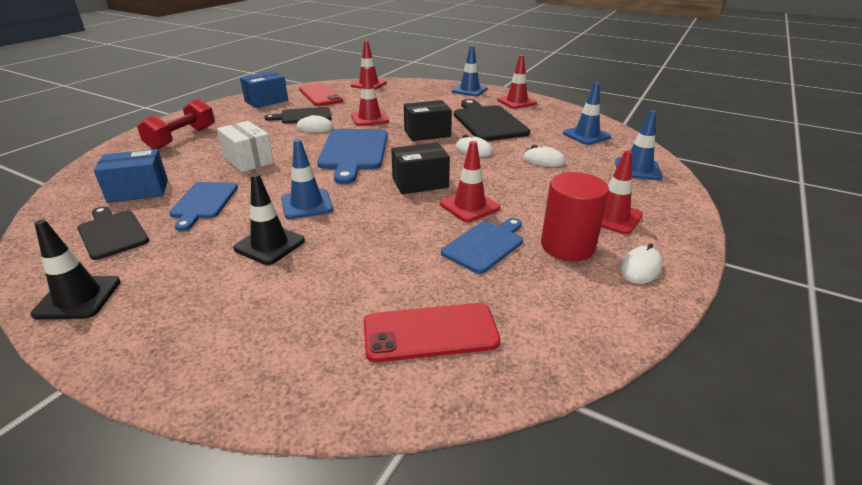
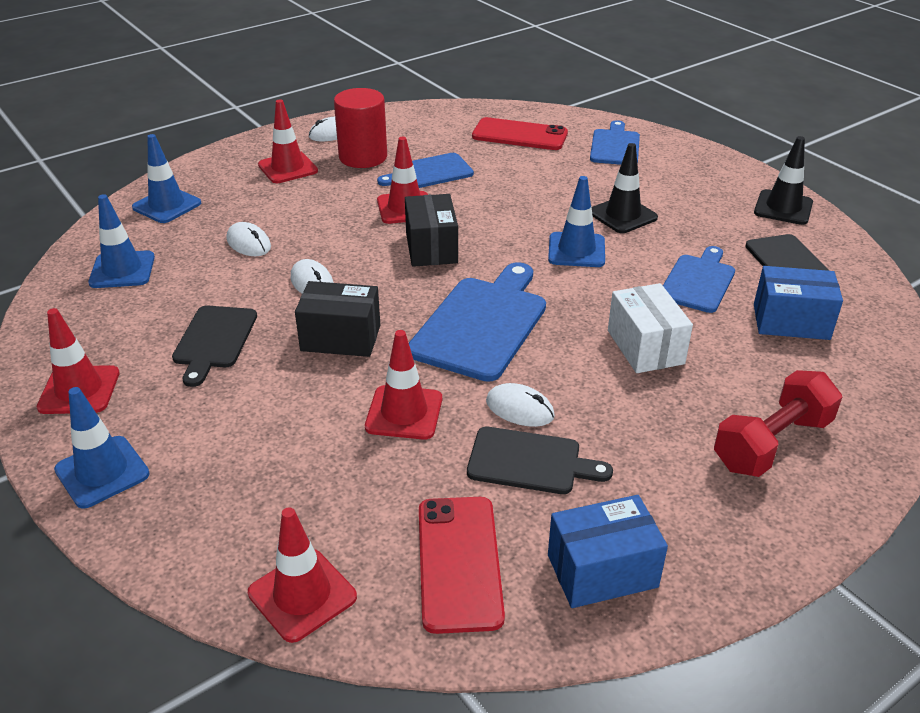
camera: 155 degrees left, 5 degrees up
(290, 350) = (615, 146): none -> blue cutting board
(420, 183) = (431, 248): black box -> black box turned 75 degrees clockwise
(488, 122) = (214, 340): black cutting board -> black cutting board, size x0.63

